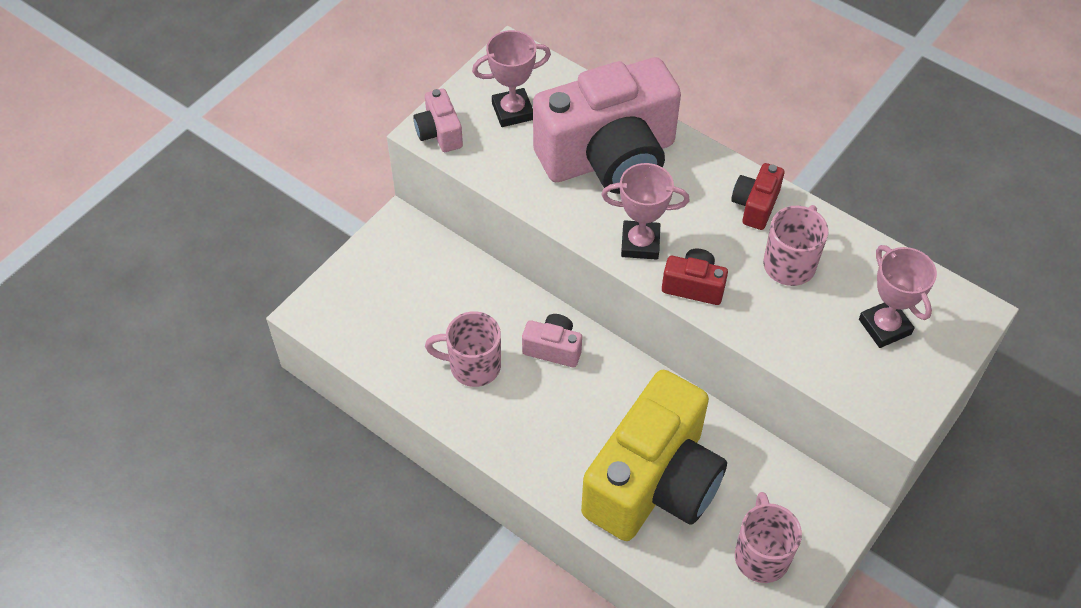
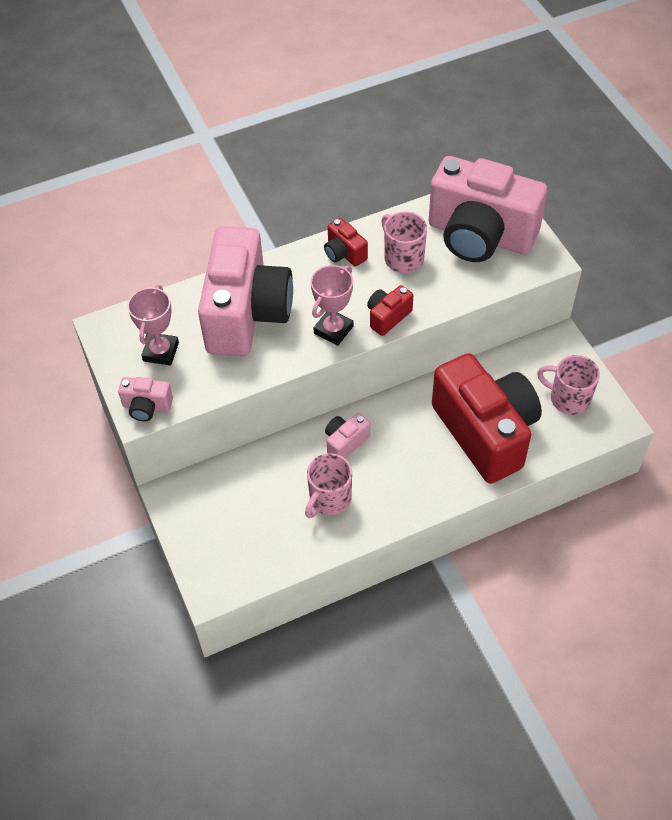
camera: 60 degrees left, 0 degrees up
(654, 482) = (485, 432): yellow camera -> red camera
(884, 327) = (480, 235): pink trophy -> pink camera

